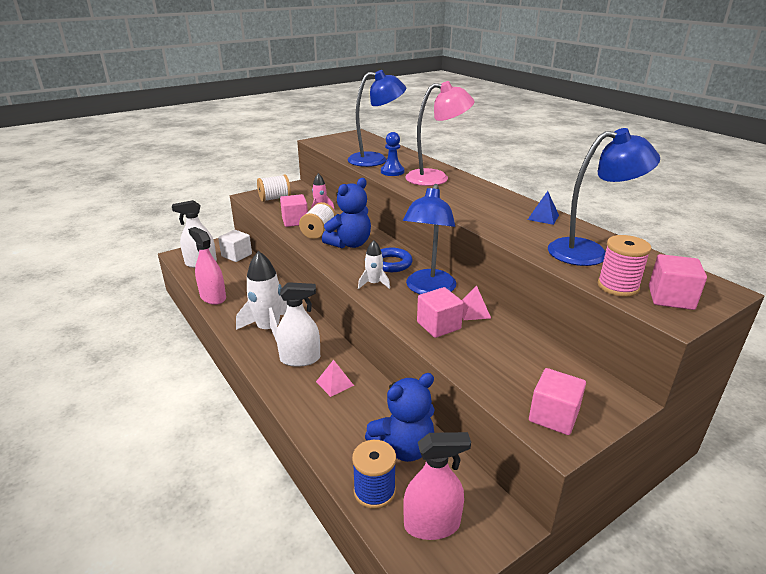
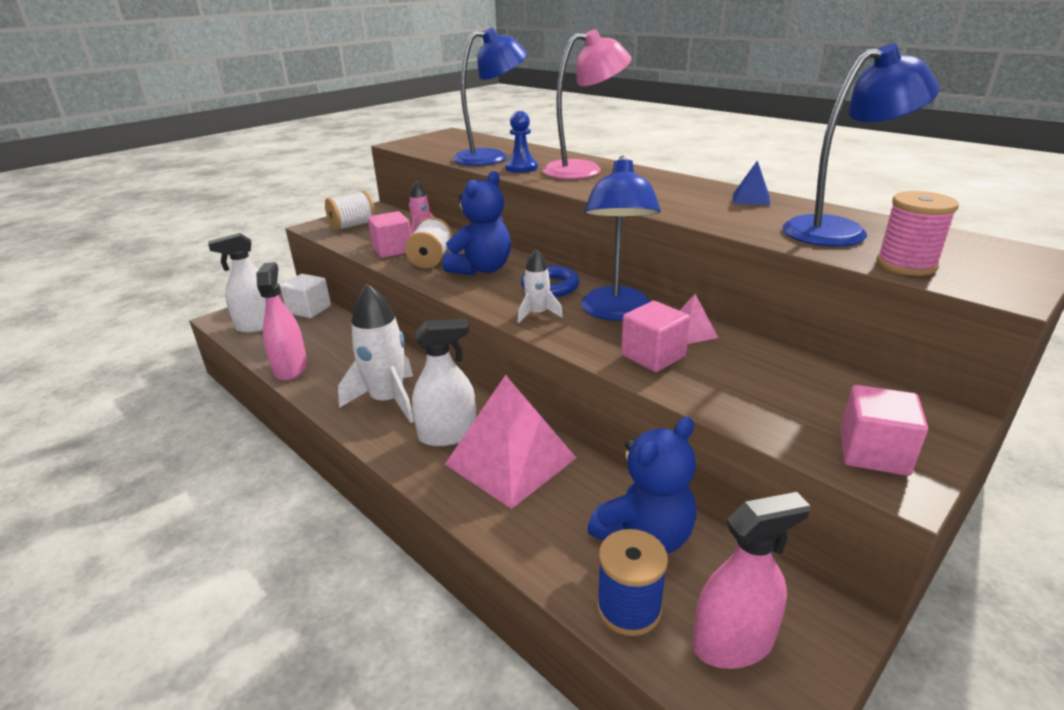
camera: 10 degrees left, 0 degrees up
(213, 297) = (291, 368): pink spray bottle -> pink spray bottle turned 45 degrees clockwise
(334, 383) = (510, 461): pink pyramid -> pink pyramid, size x2.30
(671, 298) = (982, 270): pink cube -> none

